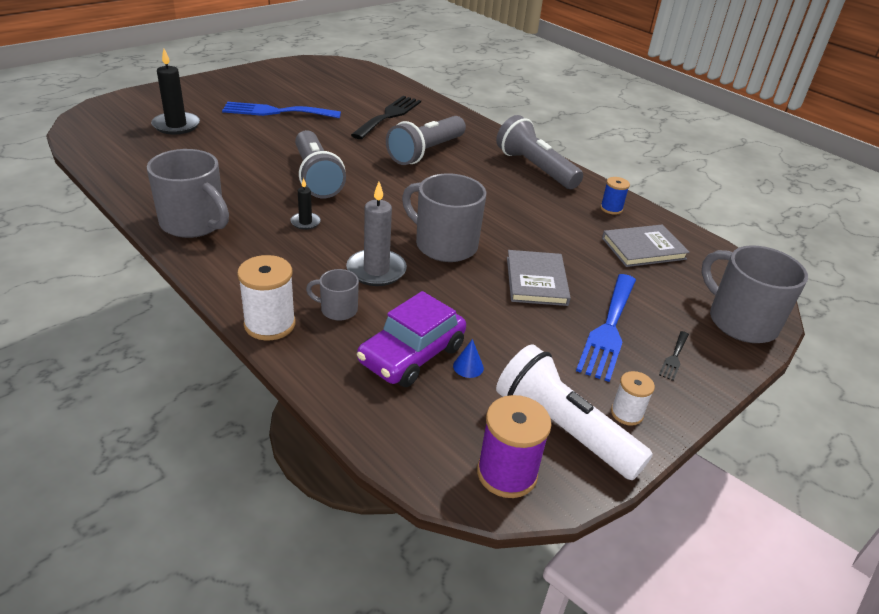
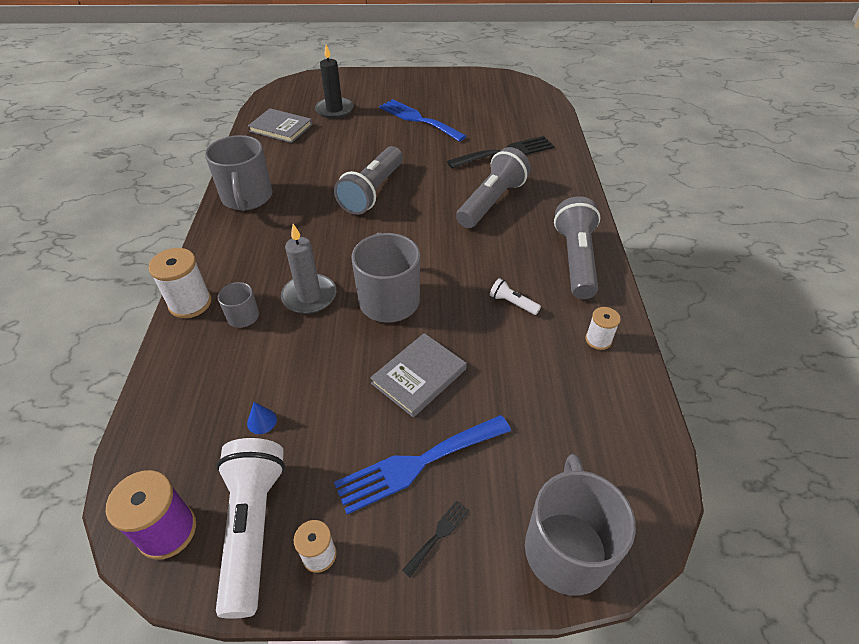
camera: 45 degrees right, 10 degrees up
(305, 222) = (315, 229): black candle -> none
(412, 355) = (239, 384): purple car -> none
(426, 152) = (491, 201): grey flashlight -> grey flashlight turned 135 degrees clockwise
(532, 210) = (512, 303): none -> white flashlight
(611, 208) = (598, 340): blue spool -> white spool
(643, 248) = (572, 402): grey book -> grey book (281, 128)
(674, 357) = (438, 535): black fork -> black fork turned 150 degrees clockwise

